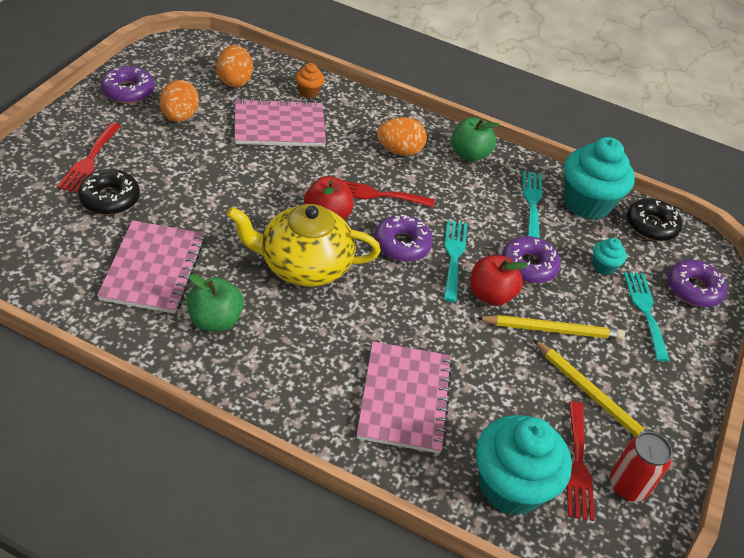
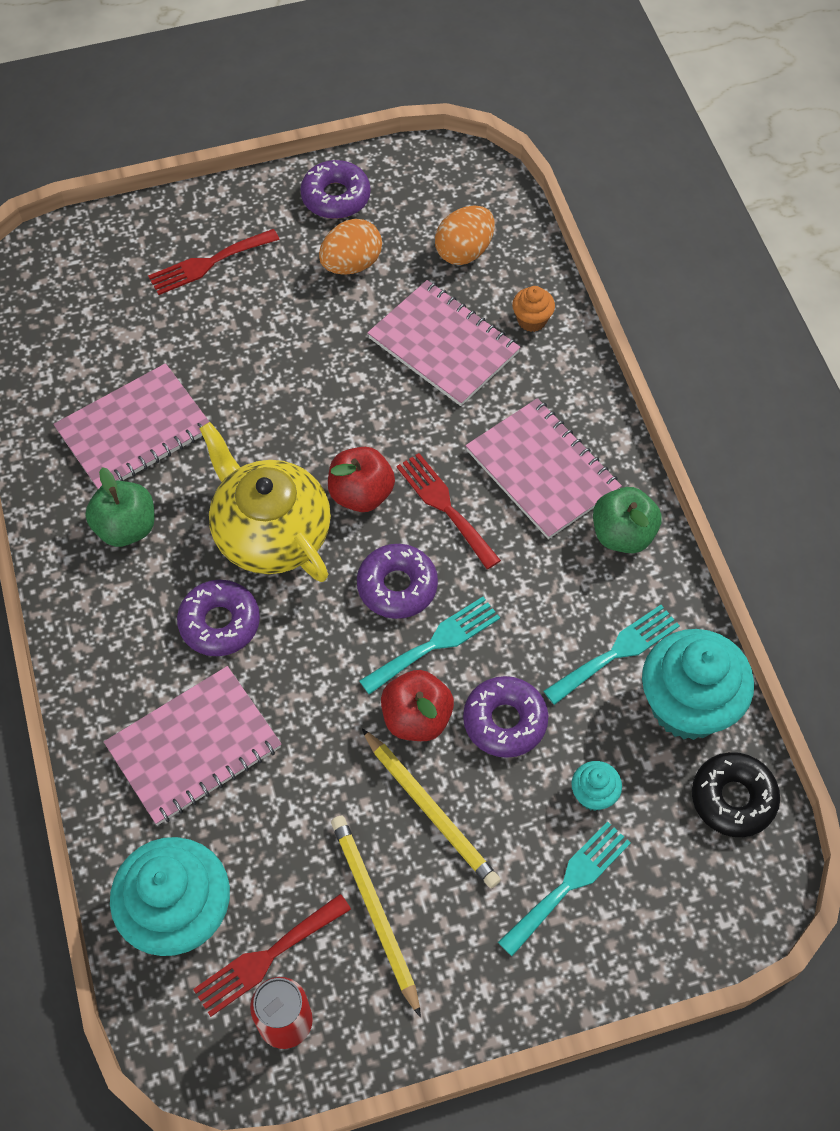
camera: 55 degrees right, 15 degrees up
(110, 198) = (180, 322): black donut -> none
(399, 151) = (542, 470): orange egg -> pink notebook
(592, 396) = (375, 912): yellow pencil -> yellow pencil turned 150 degrees clockwise
(693, 289) = (669, 913): purple donut -> purple donut (220, 623)

